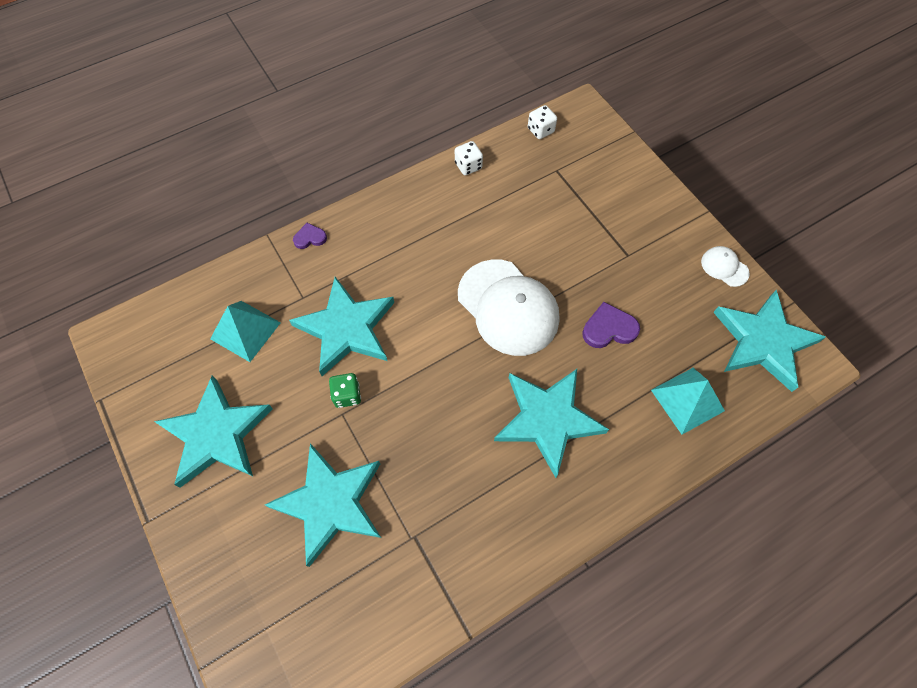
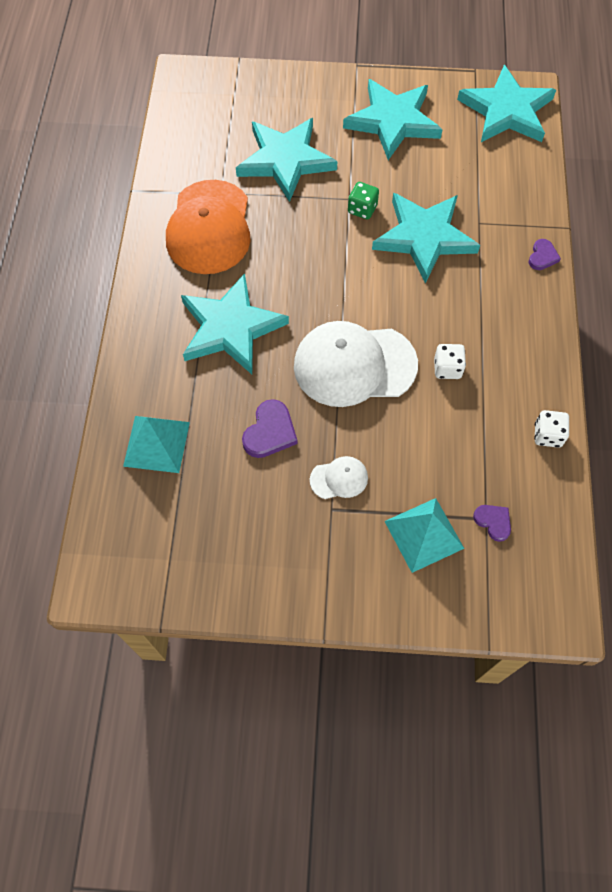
camera: 125 degrees right, 0 degrees up
(245, 330) = (473, 172): turquoise pyramid -> turquoise pyramid (424, 534)
(460, 516) = (209, 228): none -> orange cap
(540, 130) = (555, 542): white dice -> white dice (447, 368)
(555, 165) = (493, 522): none -> purple heart
(724, 267) = (248, 592): white cap -> white cap (339, 479)
(763, 341) = (149, 557): turquoise star -> turquoise star (506, 111)

